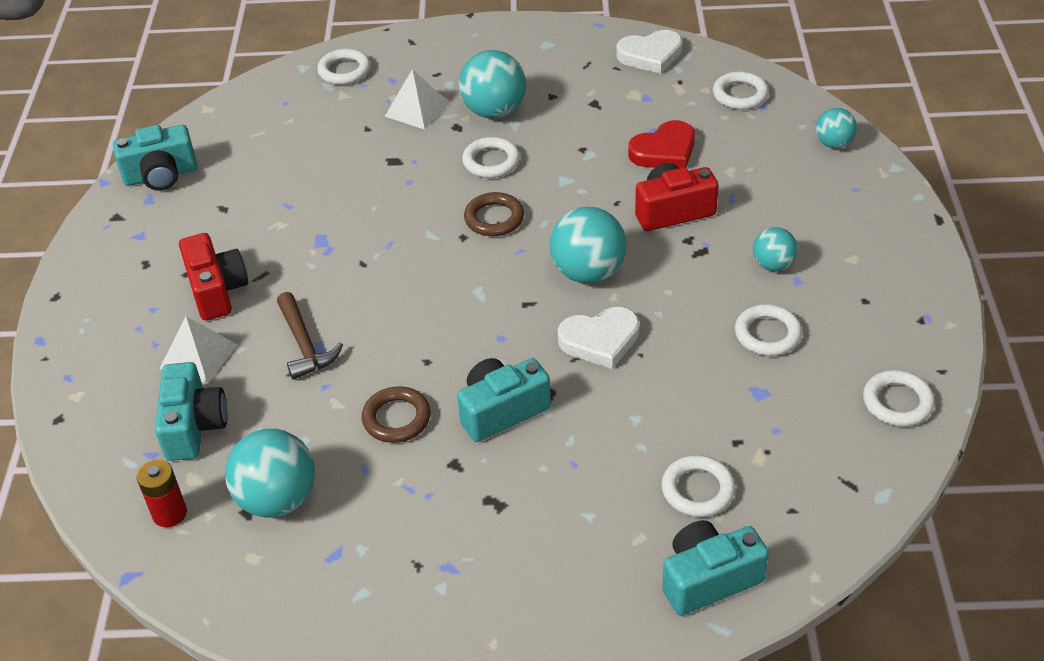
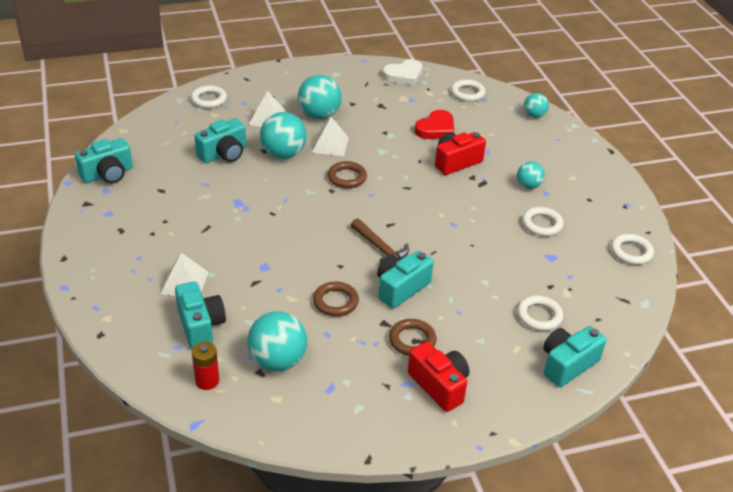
camera: 20 degrees left, 5 degrees down
(217, 290) = (179, 241): red camera -> red camera (439, 385)
(304, 344) = (255, 266): brown hammer -> brown hammer (380, 248)
(331, 160) = (224, 154): none -> turquoise camera
(484, 498) = (412, 340): none -> brown ring
(491, 161) = (330, 145): white ring -> white pyramid
(588, 272) = (419, 202): turquoise ball -> turquoise ball (283, 154)
(600, 340) = (444, 240): white heart -> none

